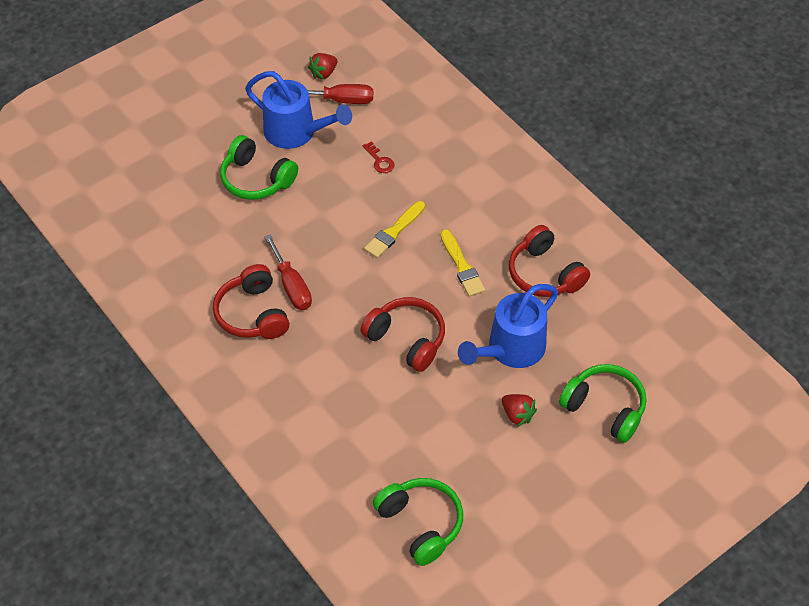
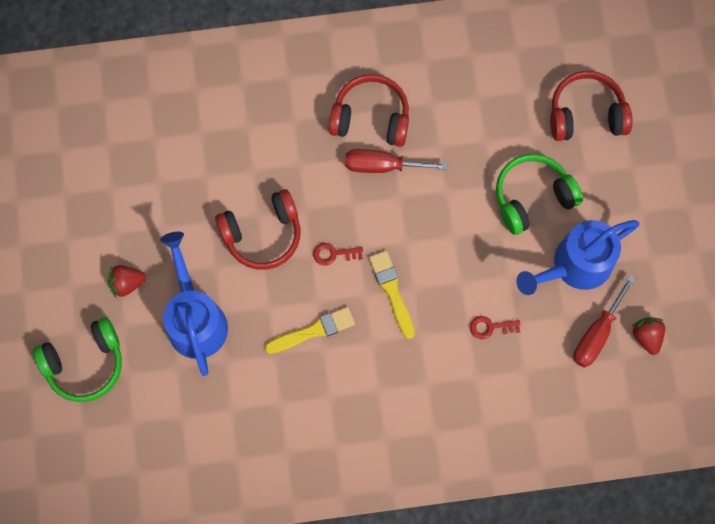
camera: 120 degrees right, 20 degrees up
(390, 283) = (333, 254): none -> red key
(420, 524) = (79, 146): green headphones -> none
(462, 266) = (313, 331): yellow brush -> yellow brush turned 150 degrees clockwise
(544, 274) = (258, 403): red headphones -> red headphones (586, 114)

